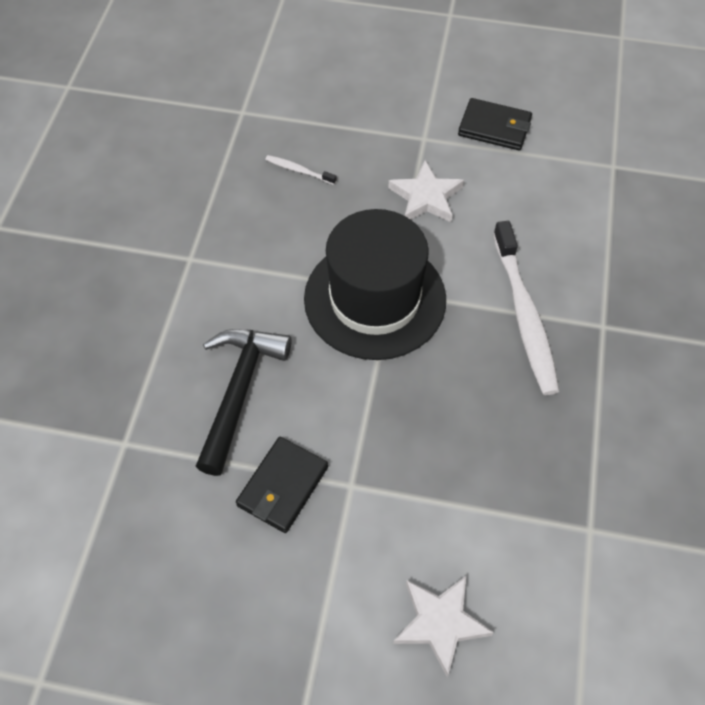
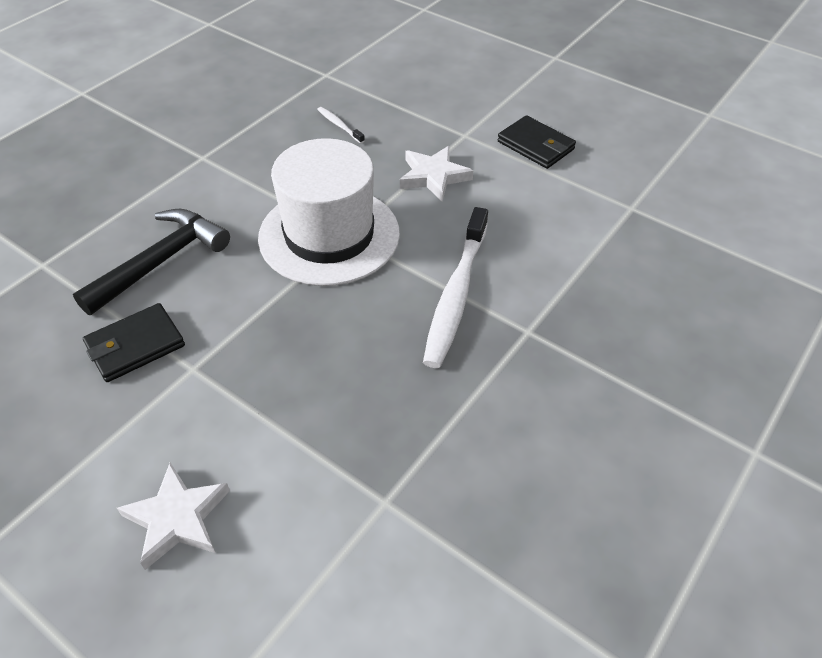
camera: 25 degrees right, 10 degrees down
(375, 299) = (329, 235): black hat -> white hat

